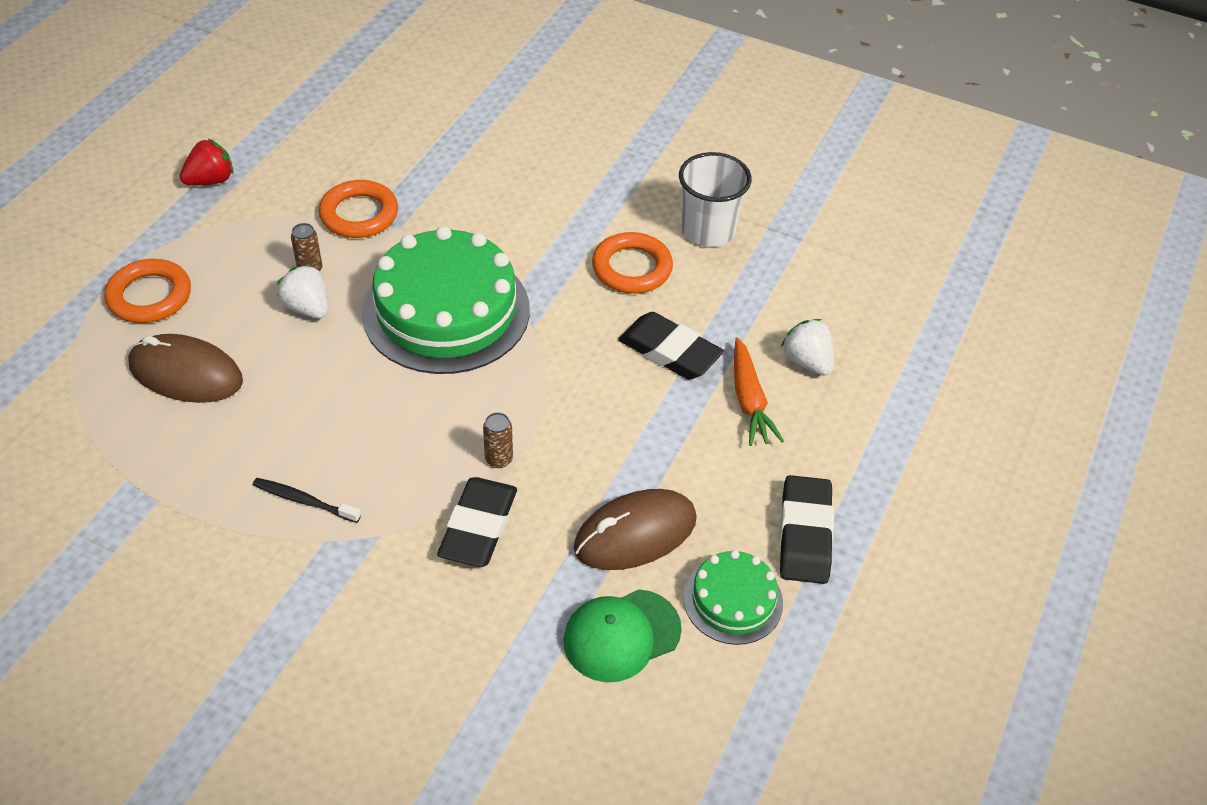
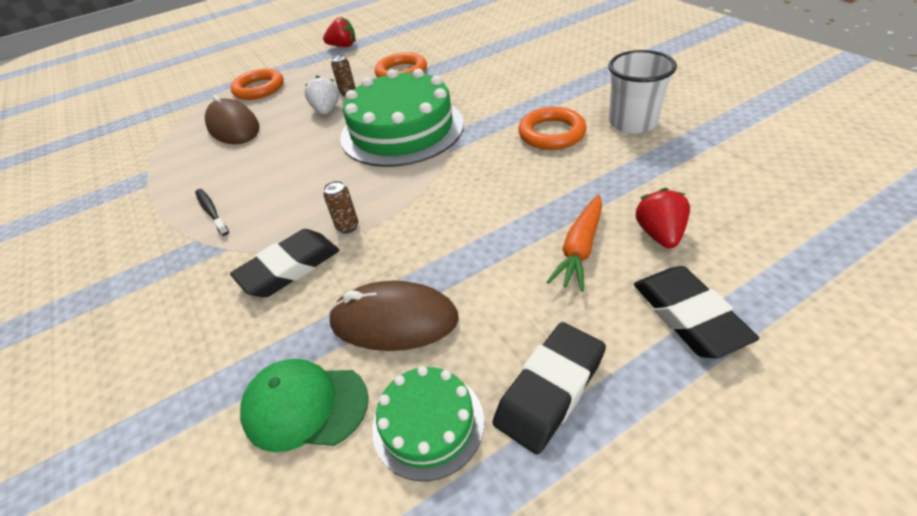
camera: 40 degrees right, 5 degrees down
(669, 351) = (537, 193): black eraser -> black eraser (688, 316)
(807, 361) = (659, 234): white strawberry -> red strawberry

